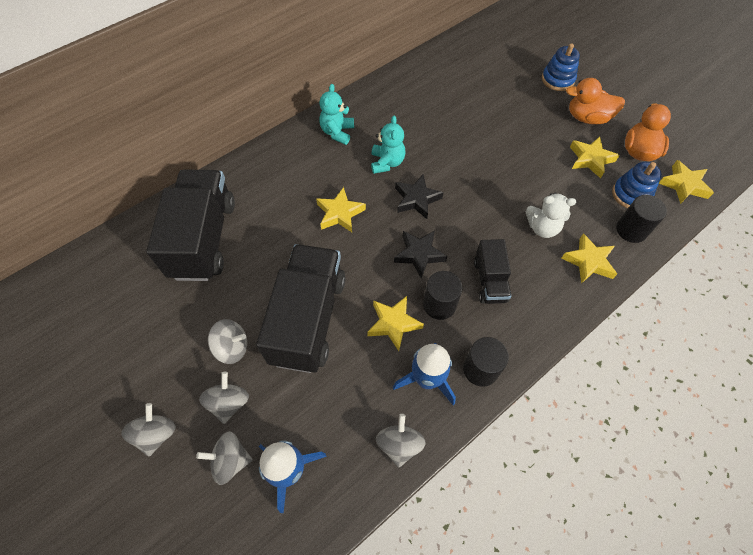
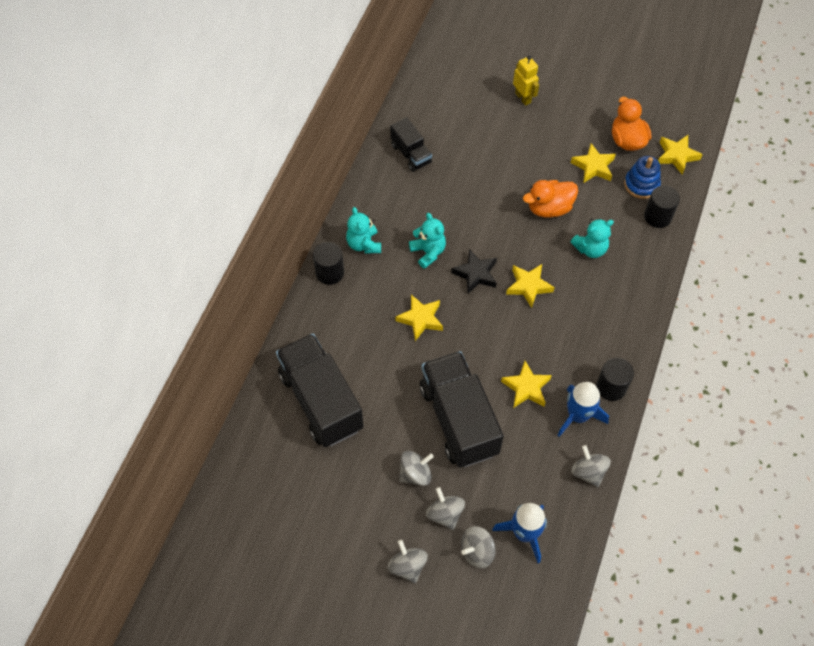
camera: 30 degrees left, 0 degrees up
(419, 254) = (509, 321): black star -> none
(439, 304) = (551, 354): black cylinder -> black cylinder (330, 272)
(490, 281) = (577, 315): black truck -> black truck (411, 154)
(542, 228) = (590, 249): white teddy bear -> turquoise teddy bear
(557, 80) = (523, 98): blue stacking toy -> yellow robot
(587, 118) = (569, 126): orange duck -> orange duck (549, 208)
(588, 261) = (640, 260): yellow star -> yellow star (528, 286)

